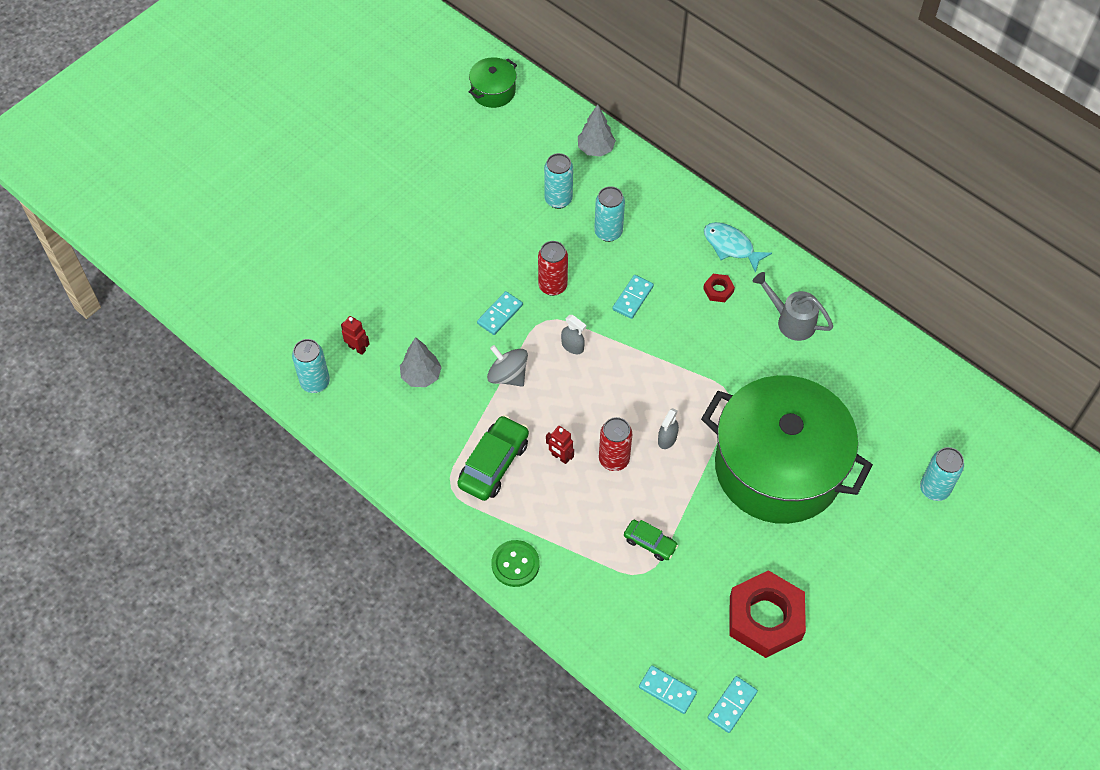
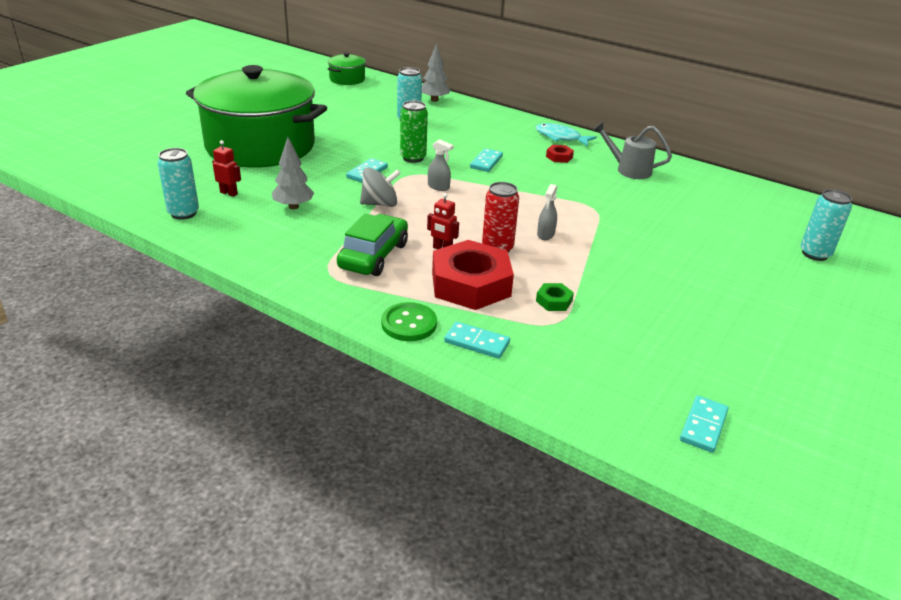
camera: 10 degrees left, 25 degrees down
(508, 375) = (380, 204): grey spinning top -> grey spinning top turned 135 degrees clockwise
(552, 286) = (413, 158): red can -> green can
(608, 232) = (455, 133): turquoise can -> none
(650, 543) = (554, 301): green car -> green nut
(667, 690) = (619, 418): turquoise domino -> turquoise domino (476, 342)
(765, 618) = (703, 349): red nut -> red nut (471, 284)
(778, 467) = (660, 247): green pot -> green pot (260, 146)

